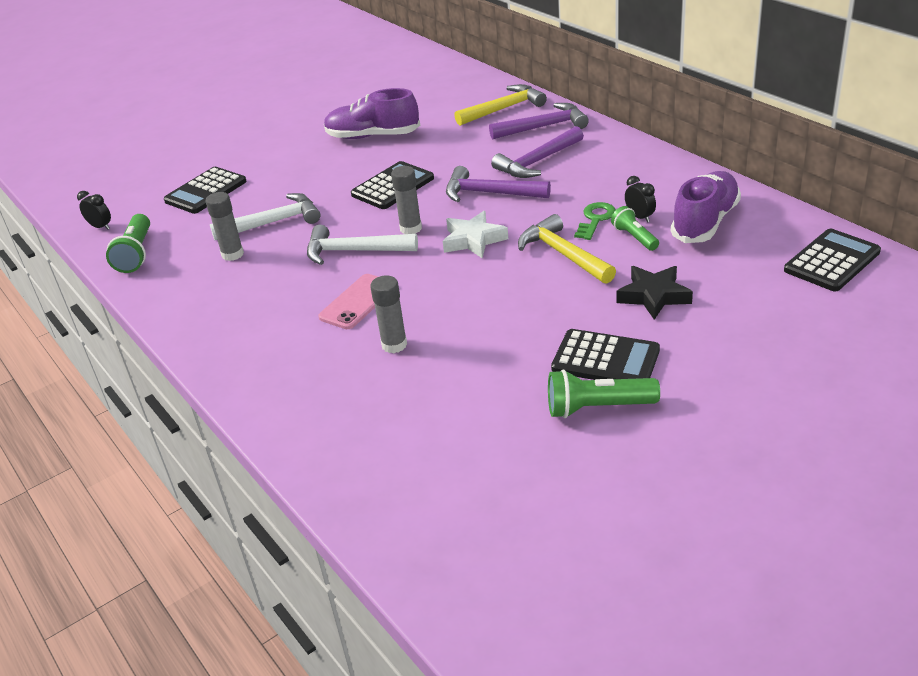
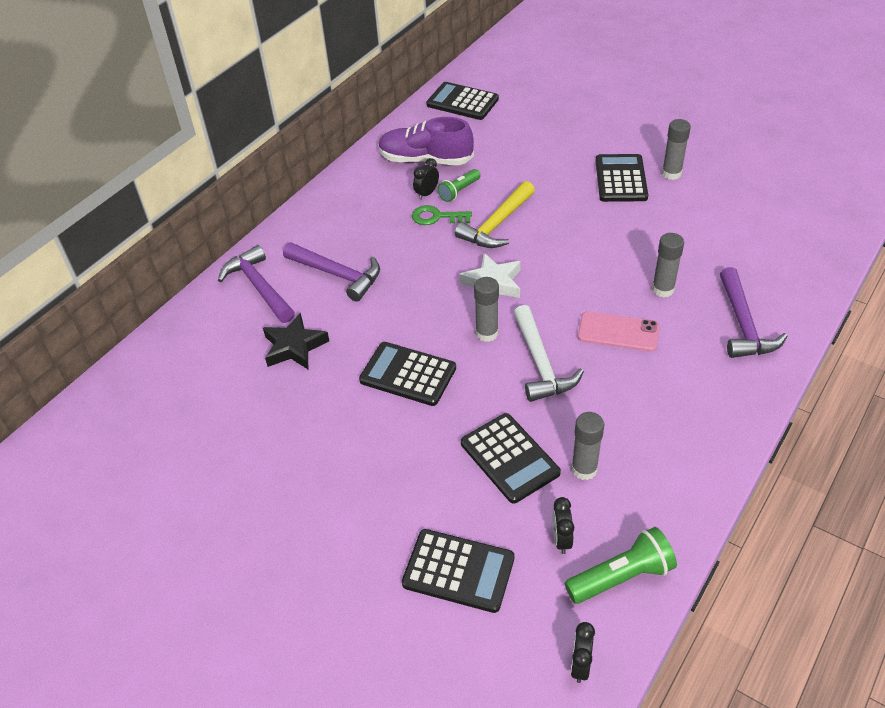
camera: 110 degrees left, 10 degrees up
(187, 234) = (561, 539): none -> black clock
(273, 222) = (509, 458): white hammer -> black calculator
(373, 136) = (287, 435): purple shoe -> none
(490, 193) = (406, 293): purple hammer -> purple hammer (743, 324)
(503, 109) = (213, 330): yellow hammer -> none
(597, 408) = (671, 173): green flashlight -> grey glue stick
(653, 296) = (536, 170): black star -> black star (294, 347)

